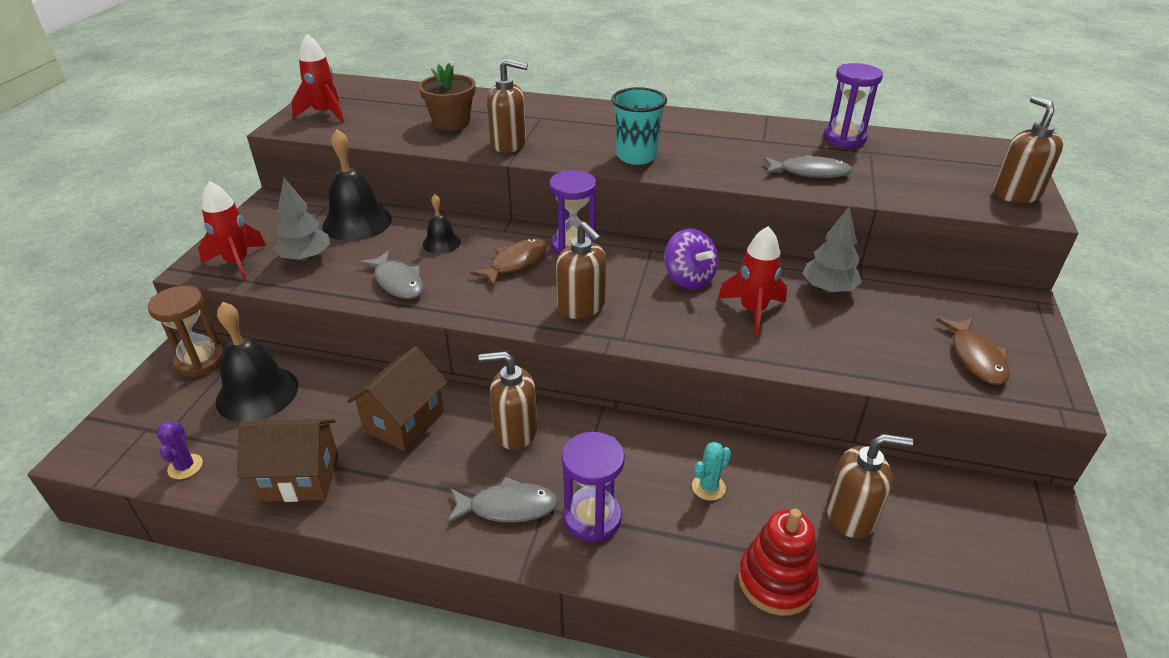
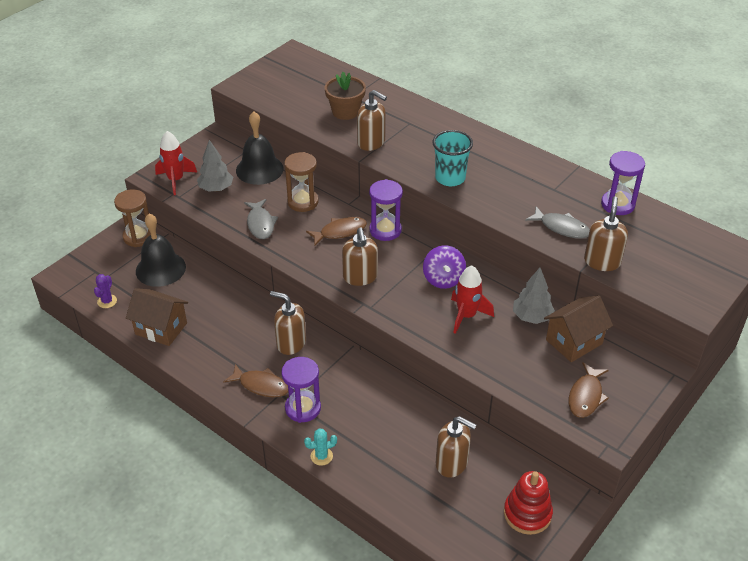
camera: 25 degrees right, 5 degrees up
(325, 113) = (267, 81): red rocket -> none
(404, 421) = (232, 315): brown house -> brown house (574, 342)
(441, 243) = (303, 202): black bell -> brown hourglass
(508, 507) = (261, 385): grey fish -> brown fish
(708, 487) = (380, 416): turquoise cactus -> turquoise cactus (321, 456)
(776, 581) = (379, 479): red stacking toy -> red stacking toy (527, 514)
(1015, 194) = (697, 291): brown soap dispenser -> brown soap dispenser (602, 261)

